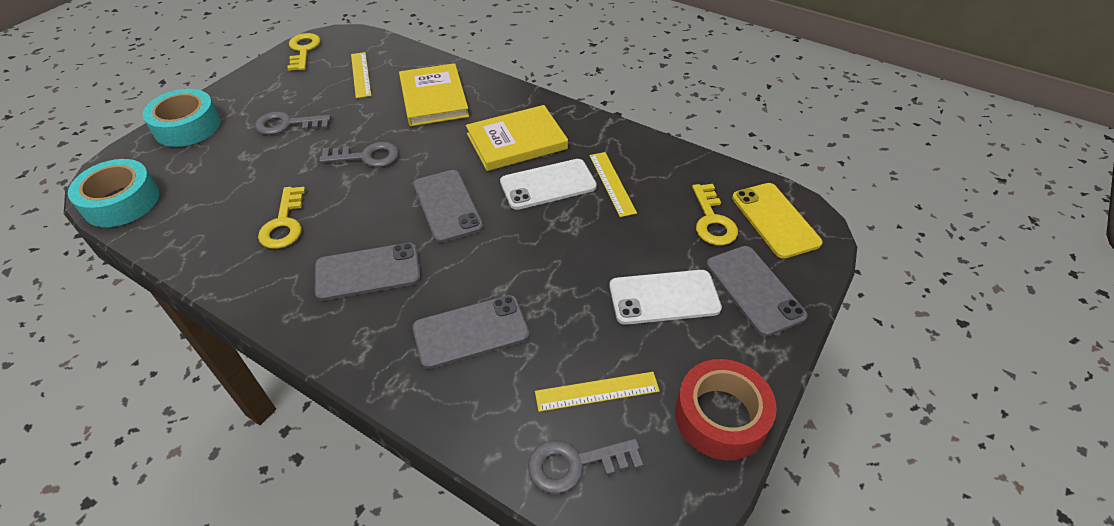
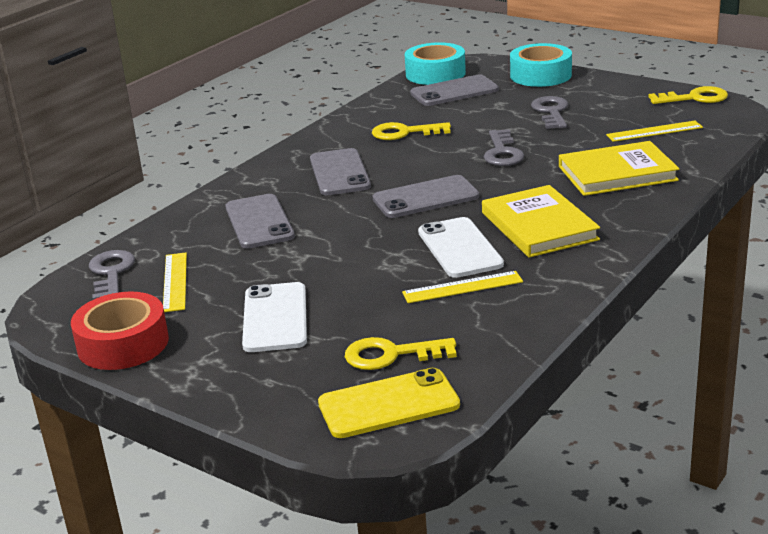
camera: 95 degrees right, 20 degrees down
(754, 290) = (272, 377): grey phone -> grey phone (454, 91)

